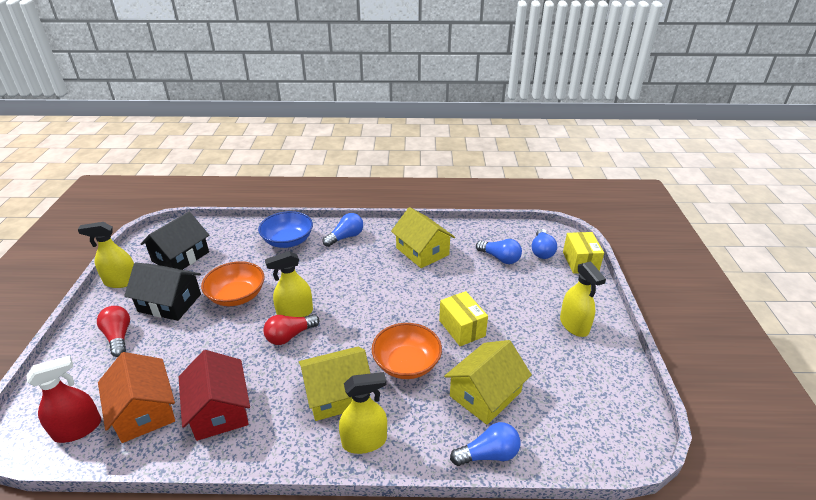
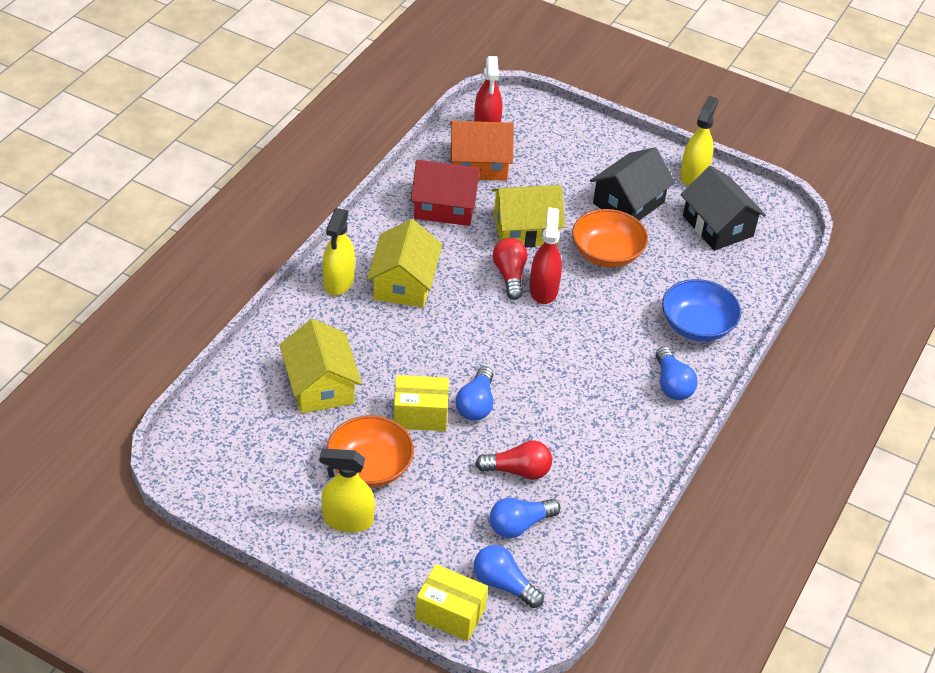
camera: 115 degrees right, 10 degrees up
(118, 337) = (594, 162): red light bulb -> red light bulb (518, 471)
(295, 313) = (543, 289): yellow spray bottle -> red spray bottle
(406, 364) = (404, 346): orange bowl -> orange bowl (370, 467)
(422, 251) = (589, 449): yellow house -> yellow house (525, 229)
(488, 454) = (259, 352): blue light bulb -> blue light bulb (476, 404)

